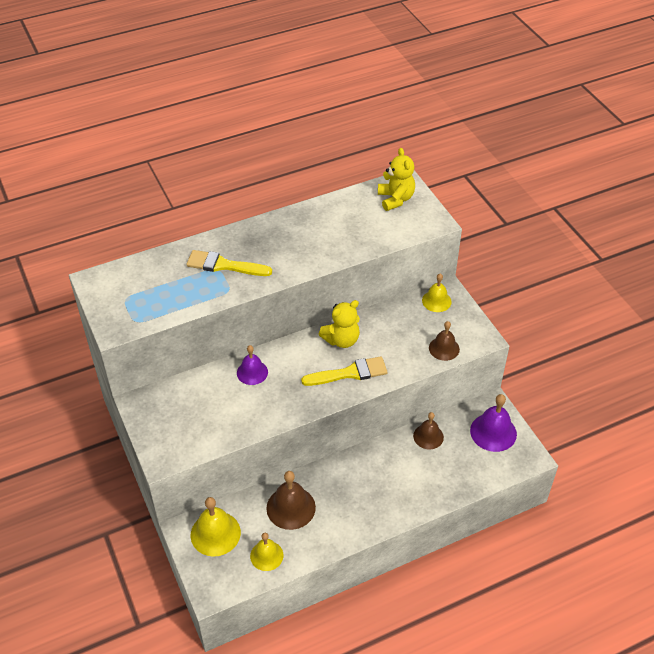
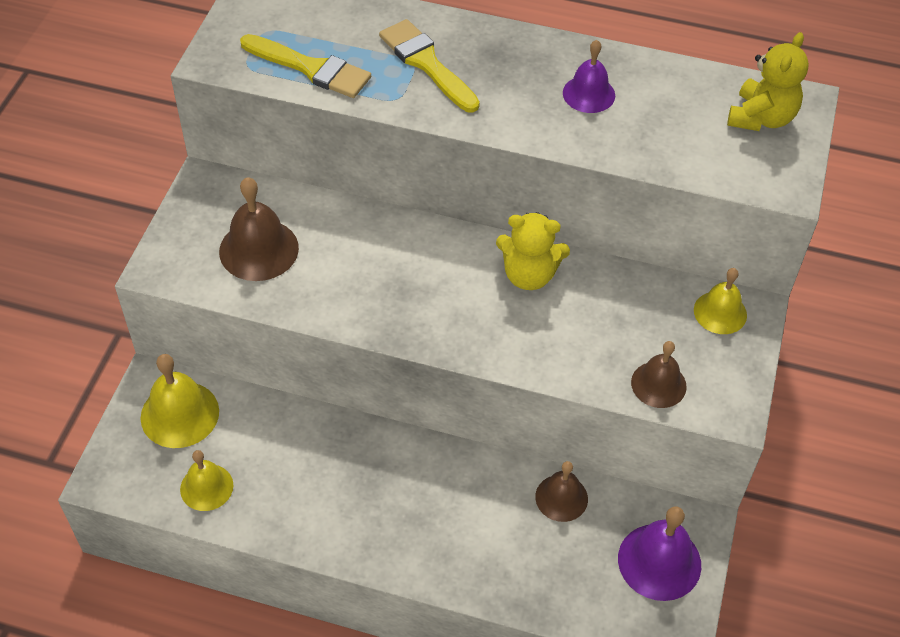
camera: 40 degrees right, 5 degrees up
(252, 372) = (372, 238): purple bell -> purple bell (589, 94)
(291, 507) = (294, 452): brown bell -> brown bell (259, 249)
(349, 373) = (492, 325): yellow brush -> yellow brush (311, 68)

